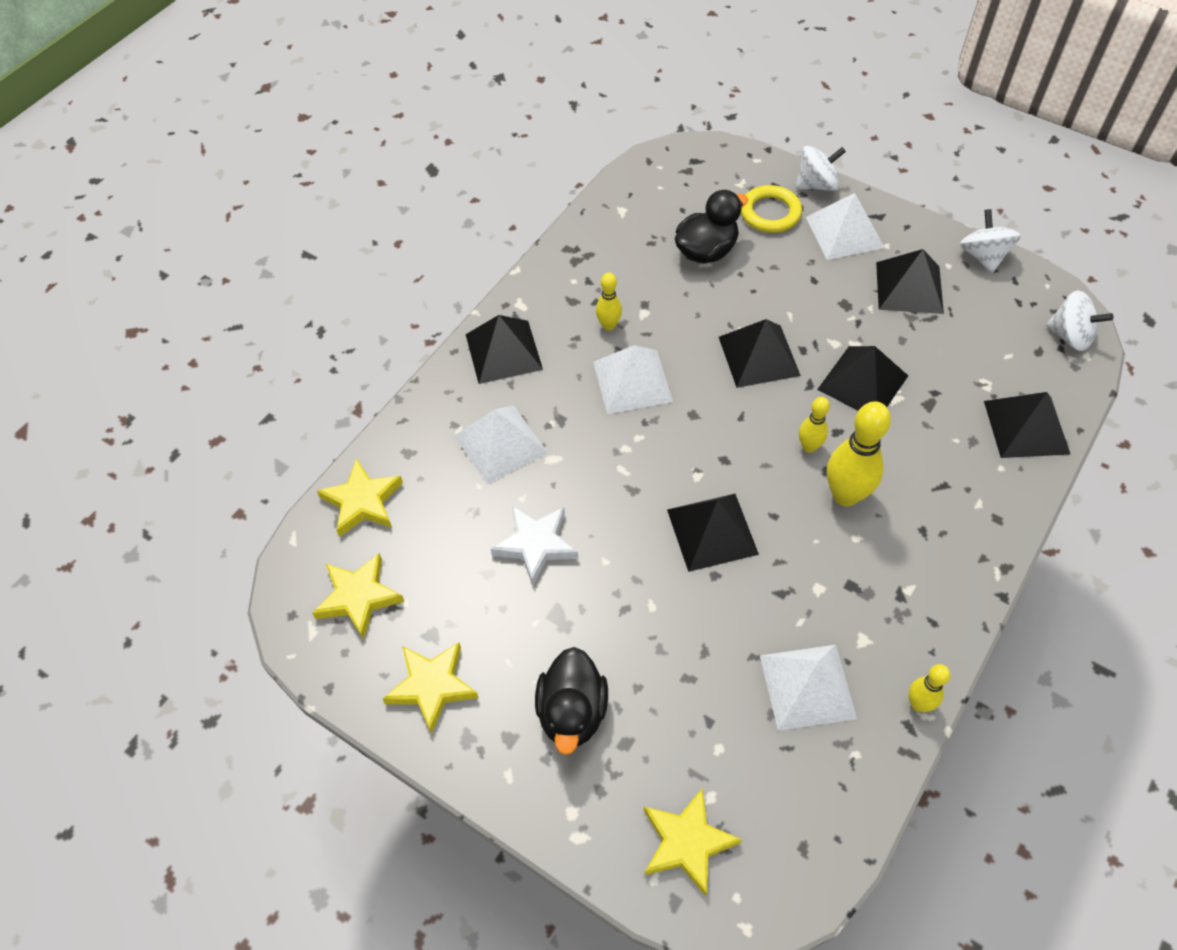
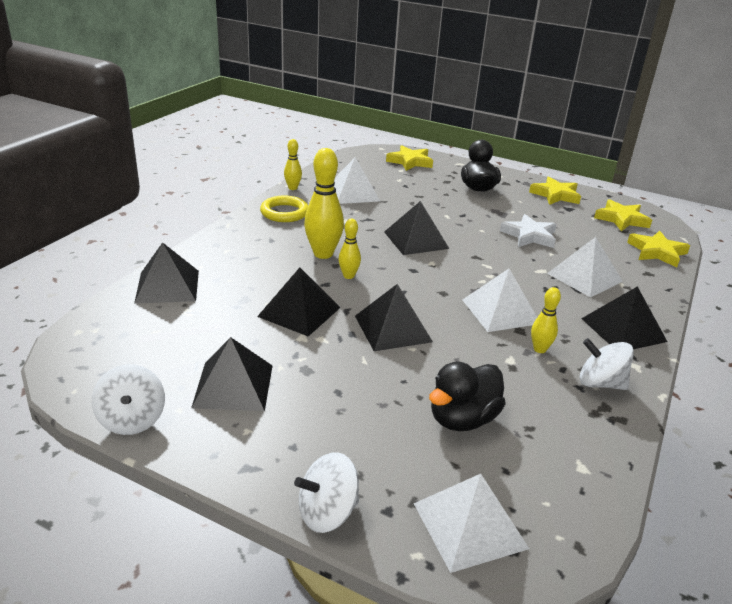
camera: 170 degrees right, 25 degrees down
(770, 213) = (391, 468): yellow ring -> yellow ring (284, 213)
(844, 232) = (296, 445): white pyramid -> white pyramid (469, 525)
(1070, 336) = (83, 346): white spinning top -> white spinning top (600, 383)

